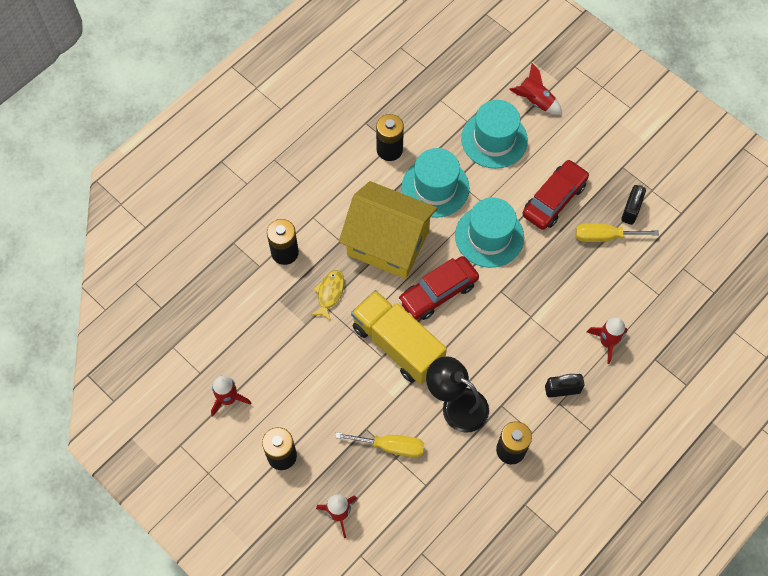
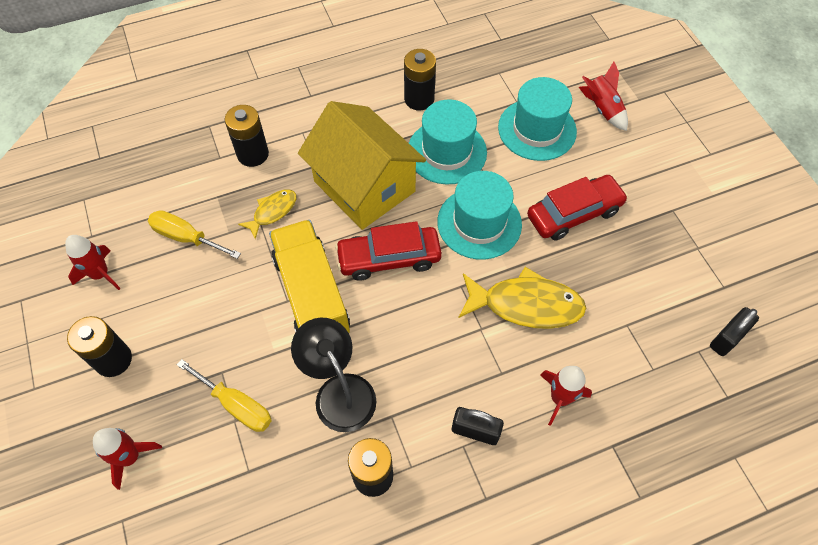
camera: 25 degrees right, 5 degrees down
(553, 285) = (526, 305): none -> yellow fish
(604, 236) = (615, 276): yellow screwdriver -> yellow screwdriver (186, 237)
(631, 210) = (661, 260): black padlock -> black padlock (727, 338)

